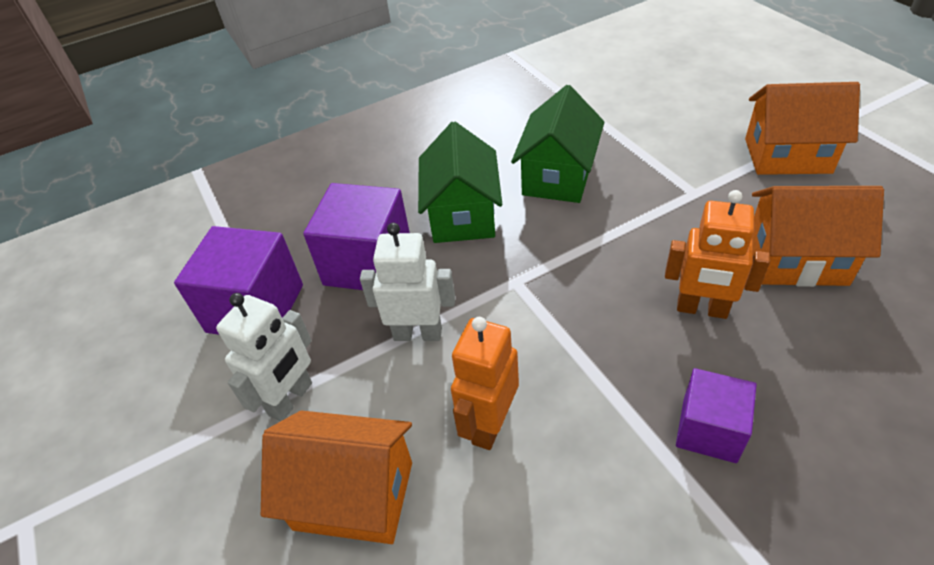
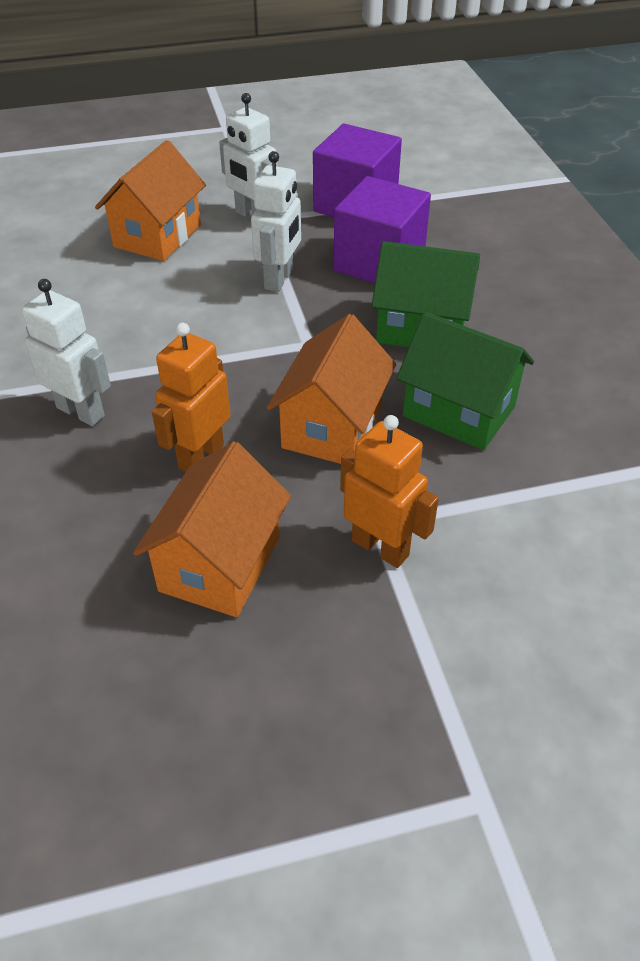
camera: 100 degrees right, 0 degrees up
(489, 424) = (168, 300): orange robot -> orange robot (380, 547)
(709, 430) = (81, 411): purple cube -> white robot
(787, 156) = (413, 659): orange house -> orange house (332, 427)

